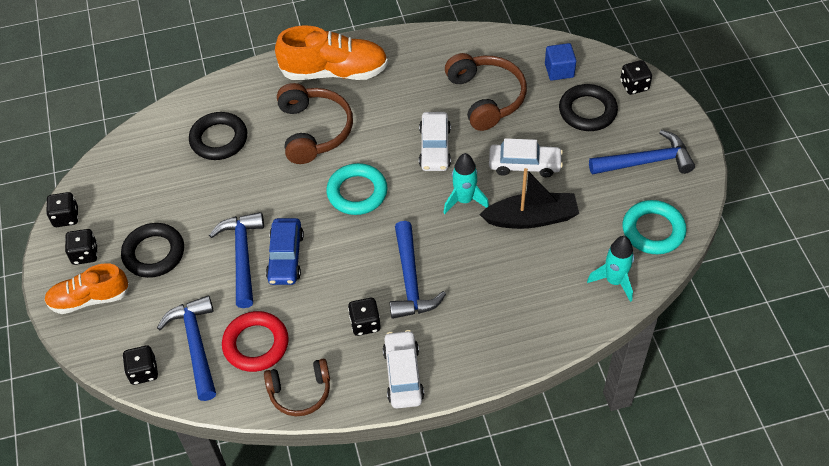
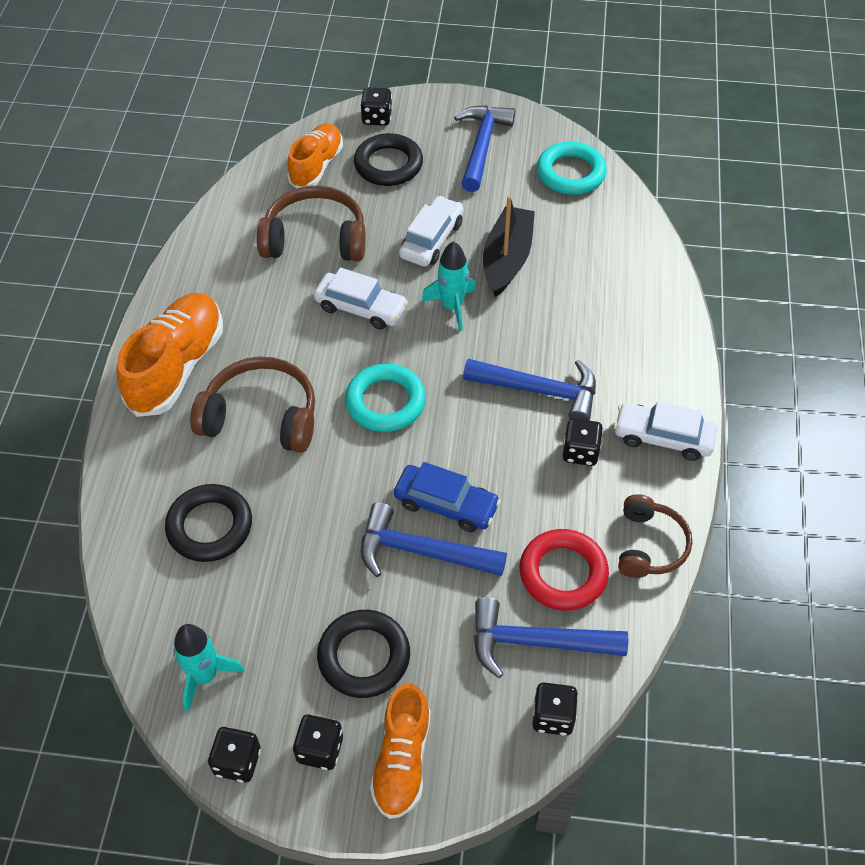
camera: 70 degrees left, 0 degrees up
(559, 70) = (316, 166): blue cube -> orange shoe
(614, 281) = (618, 224): turquoise rocket -> turquoise rocket (205, 676)

